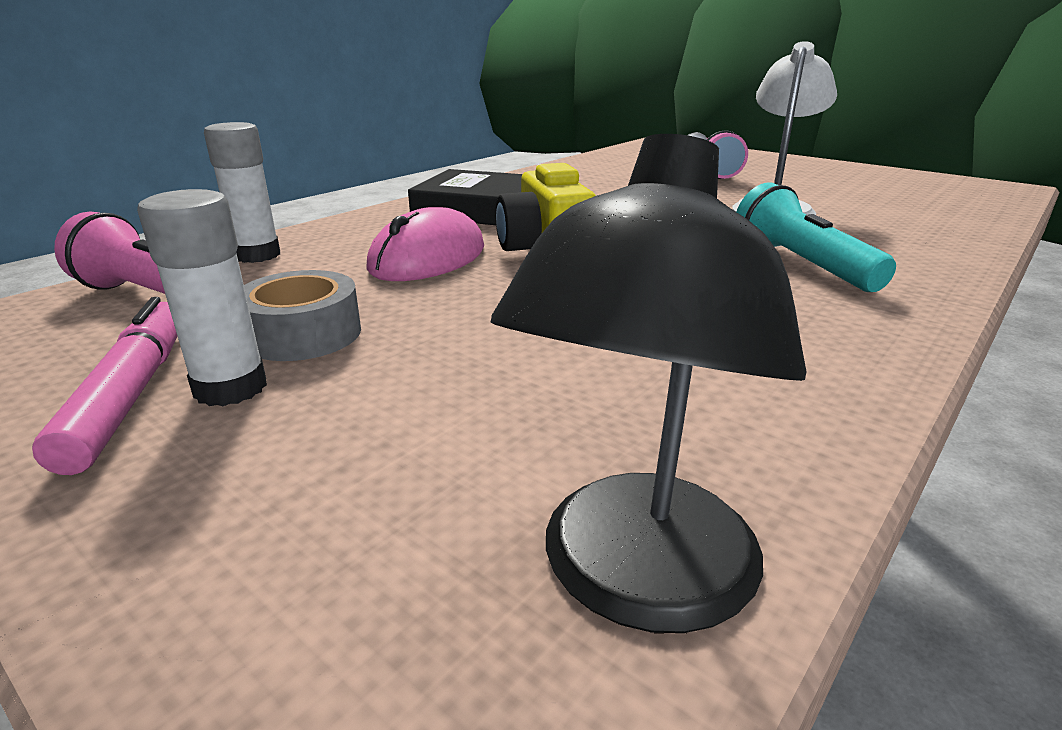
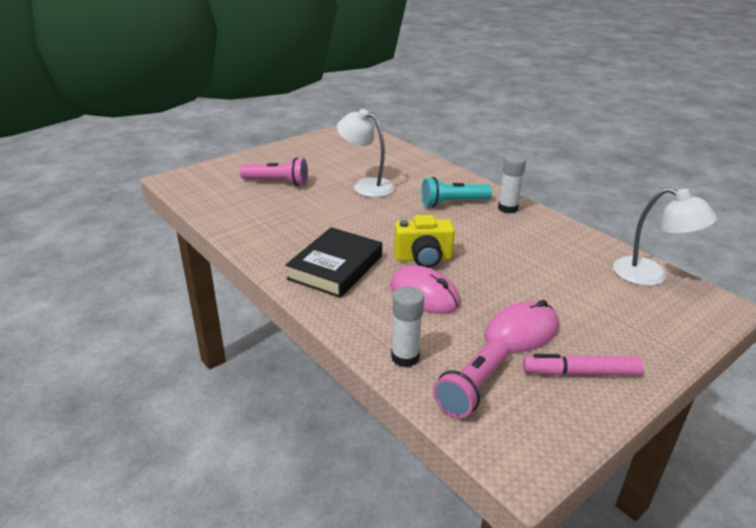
camera: 80 degrees left, 5 degrees up
(230, 388) = (572, 346): white glue stick -> white glue stick (507, 208)
(302, 334) = (521, 331): grey tape -> pink mouse
(637, 582) = (651, 275): black lamp -> white lamp

